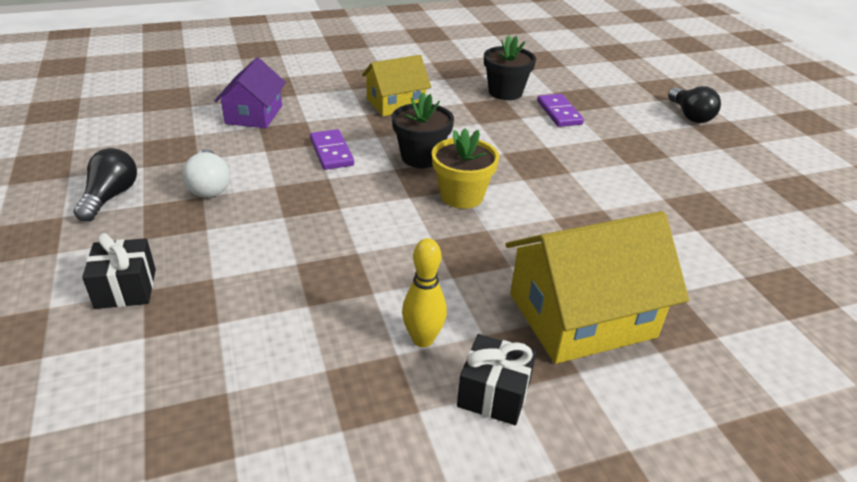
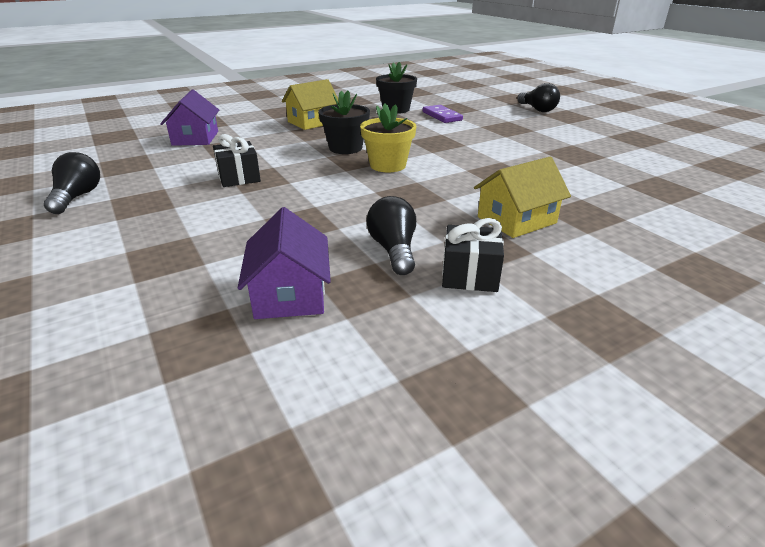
camera: 10 degrees left, 5 degrees down
(126, 288) = (107, 252): black gift -> black gift (239, 177)
(209, 186) = (169, 181): white light bulb -> none
(293, 384) = (290, 293): none -> purple house
(331, 152) = (270, 152): purple domino -> none
(423, 339) = (394, 250): yellow bowling pin -> black light bulb
(581, 315) = (516, 220): yellow house -> yellow house, size x0.62

